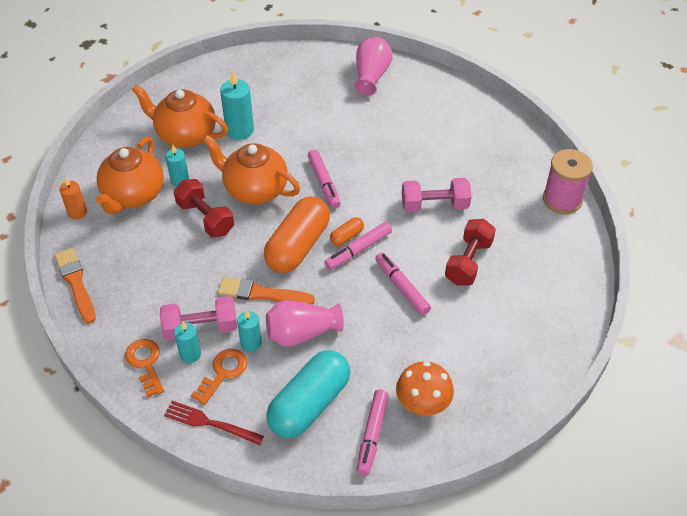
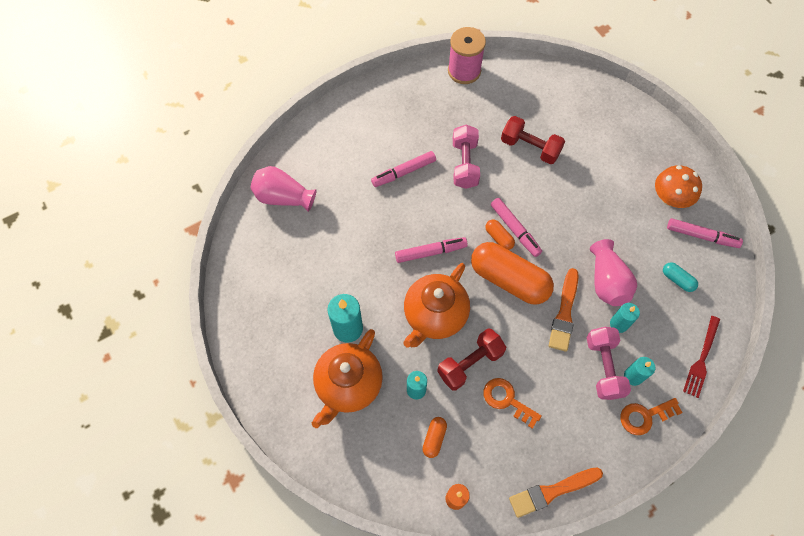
camera: 85 degrees left, 15 degrees up
(133, 195) = (434, 438): orange teapot -> orange capsule
(223, 373) = (651, 348): orange key -> orange key (507, 400)
(309, 404) = (677, 280): turquoise capsule -> turquoise capsule, size x0.43
(402, 287) = (557, 200): pink marker -> pink marker (404, 172)

